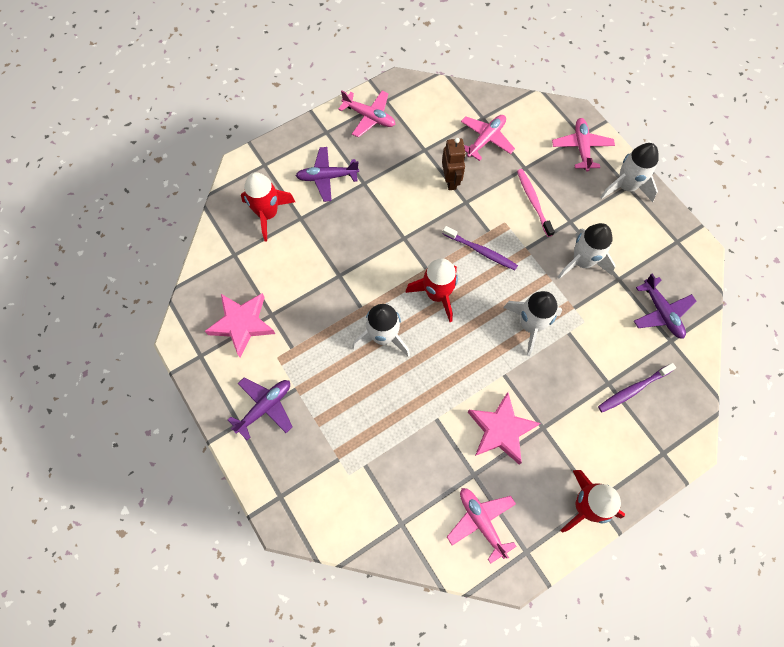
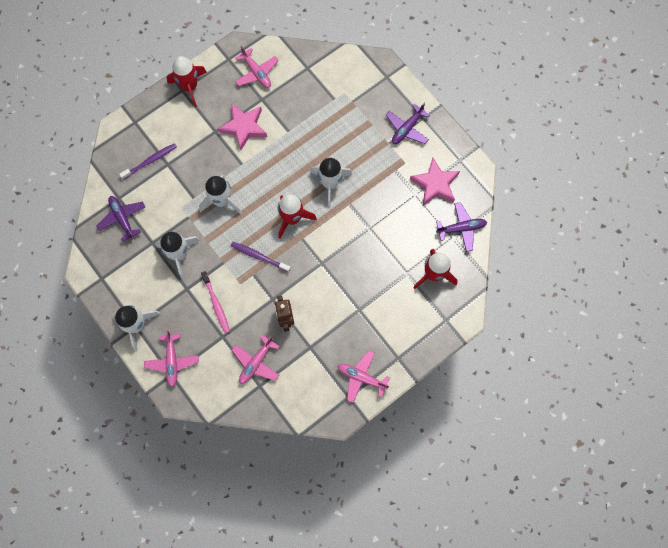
camera: 175 degrees right, 5 degrees up
(327, 177) = (390, 312): purple plane -> purple plane (461, 228)

